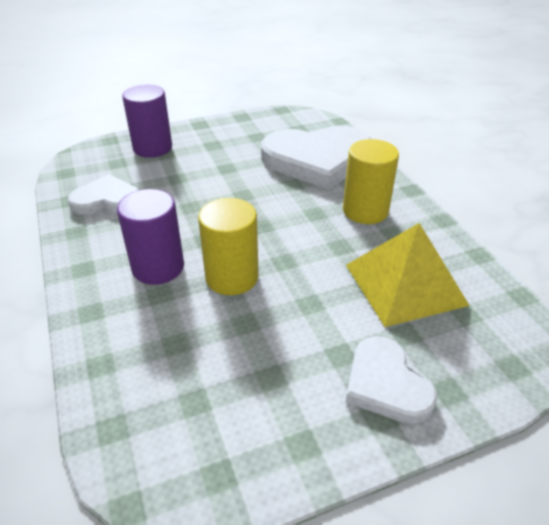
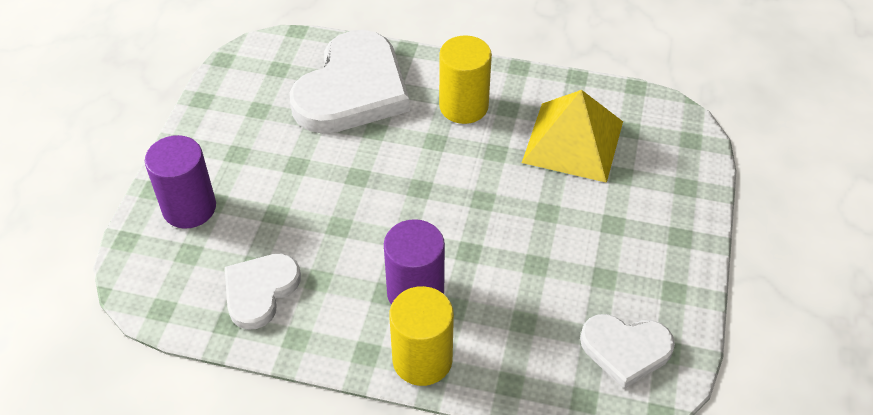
camera: 55 degrees left, 10 degrees up
(232, 277) = (474, 246): yellow cylinder -> yellow cylinder (422, 360)
(386, 384) = (657, 215): white heart -> white heart (625, 349)

